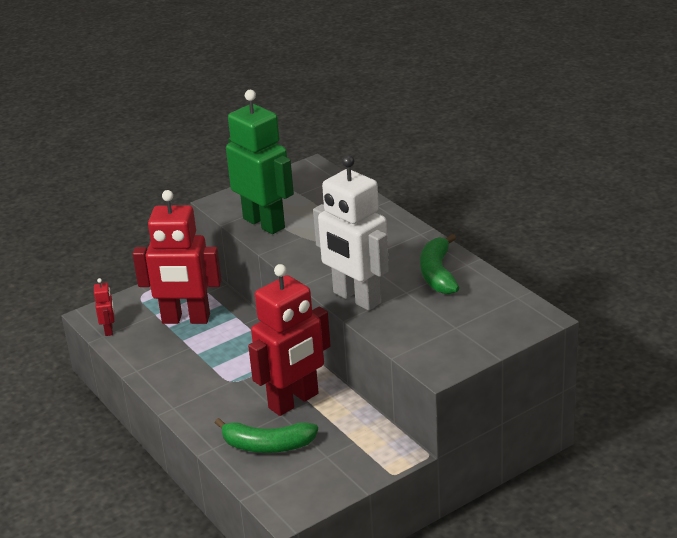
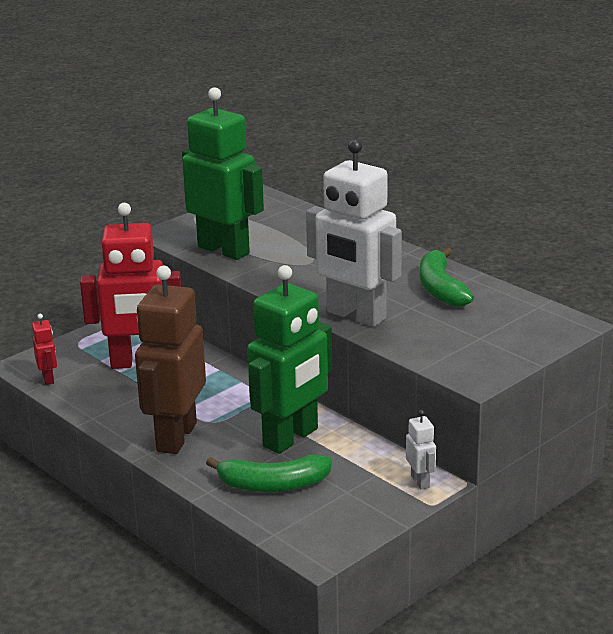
camera: 10 degrees left, 5 degrees down
(199, 394) = (175, 437): none -> brown robot
(294, 401) = (291, 438): red robot -> green robot
(390, 451) = (420, 481): none -> white robot

